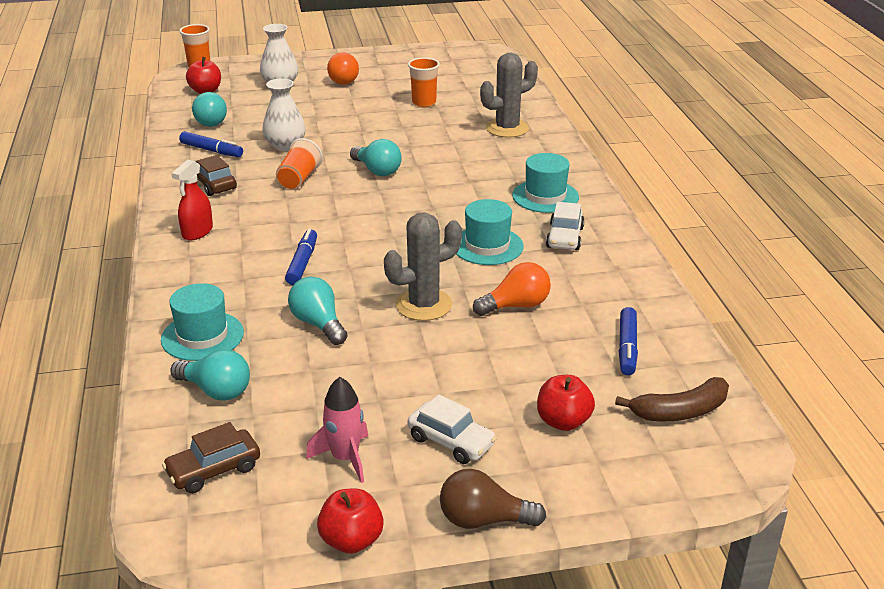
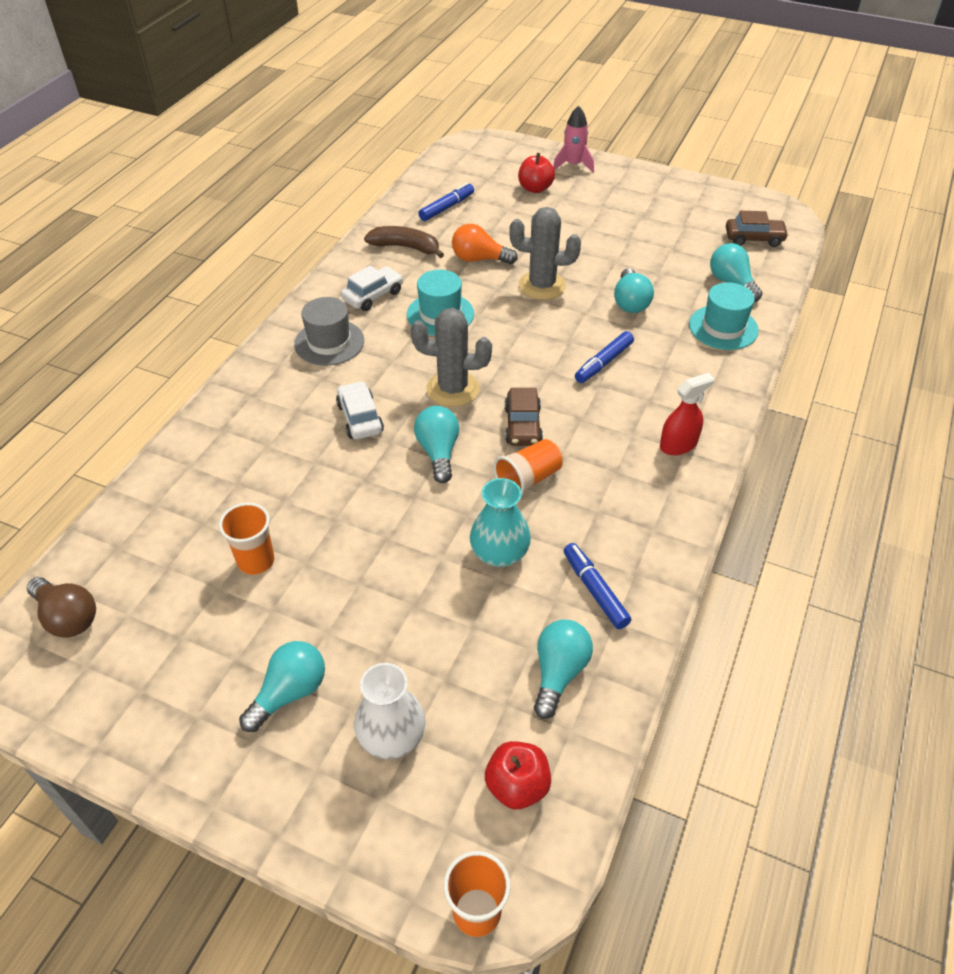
camera: 145 degrees left, 15 degrees up
(213, 184) = (627, 516): brown car -> brown car (523, 425)
(285, 145) = (499, 553): white vase -> turquoise vase
(345, 80) = (289, 693): orange light bulb -> turquoise light bulb
(345, 458) = (673, 217): pink rocket -> pink rocket (573, 165)
(351, 540) = (696, 183): red apple -> none
(451, 441) = (607, 202): white car -> white car (360, 418)
(483, 520) = (624, 168): brown light bulb -> brown light bulb (67, 617)
(507, 128) = (233, 455): grey cactus -> grey cactus (453, 389)
(545, 196) = (329, 342): turquoise hat -> grey hat
(680, 412) = (467, 169): brown banana -> brown banana (406, 247)

